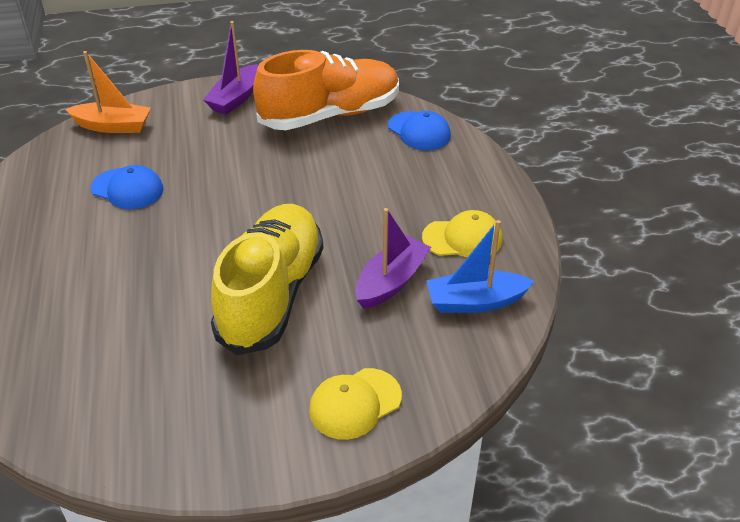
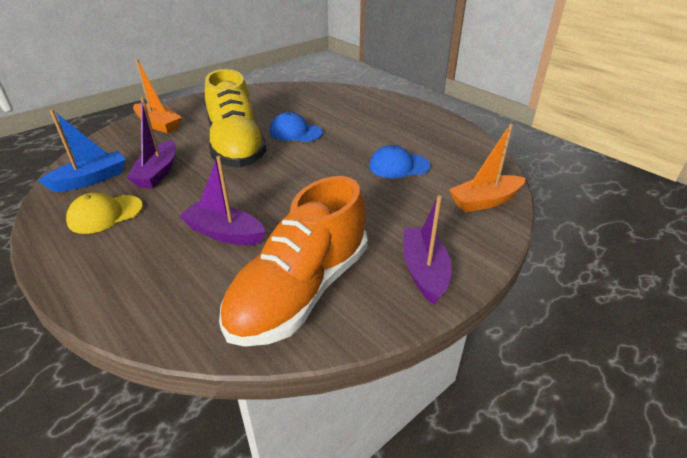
camera: 150 degrees right, 5 degrees down
(355, 403) = (158, 125): yellow cap -> orange boat
(357, 176) = (224, 233): none -> purple boat
(419, 131) = (179, 310): blue cap -> blue cap (295, 132)

